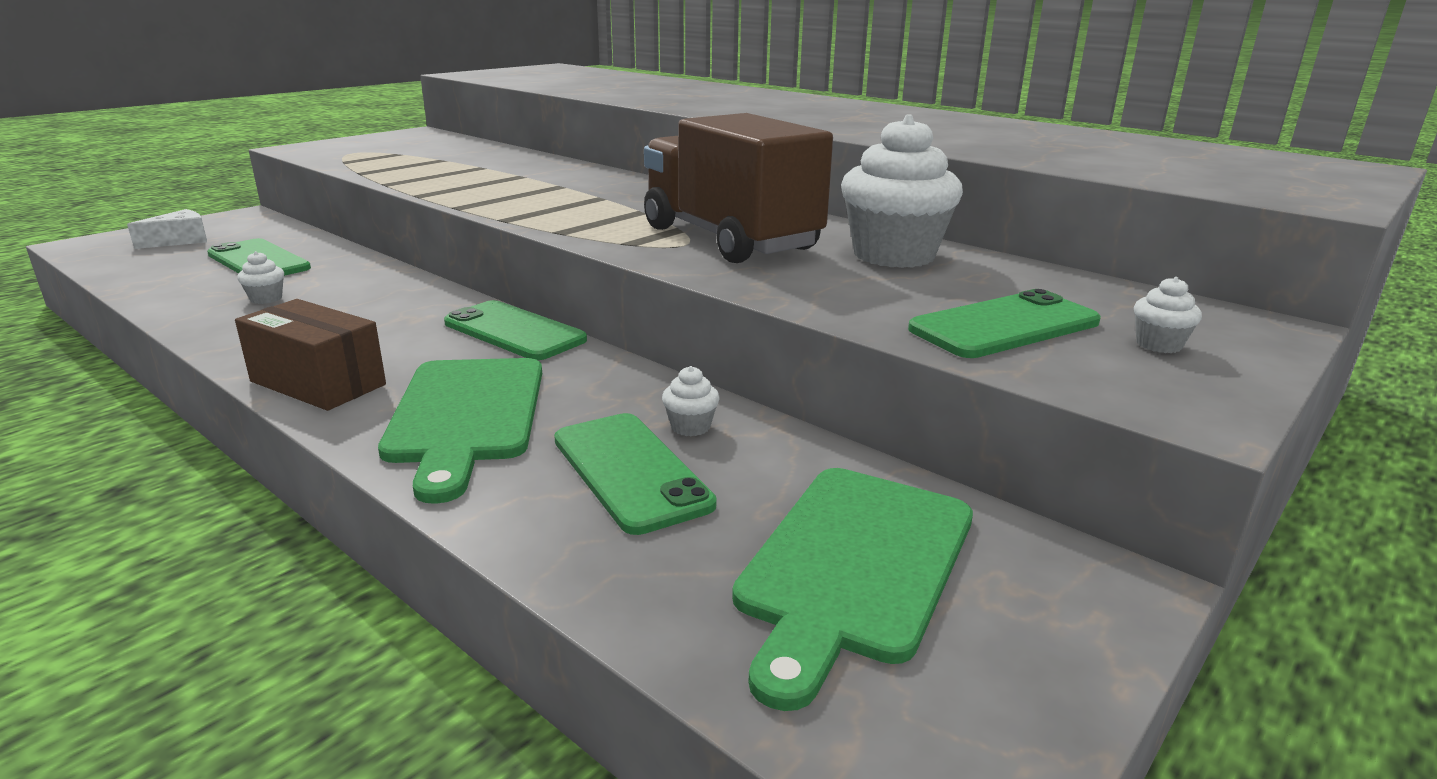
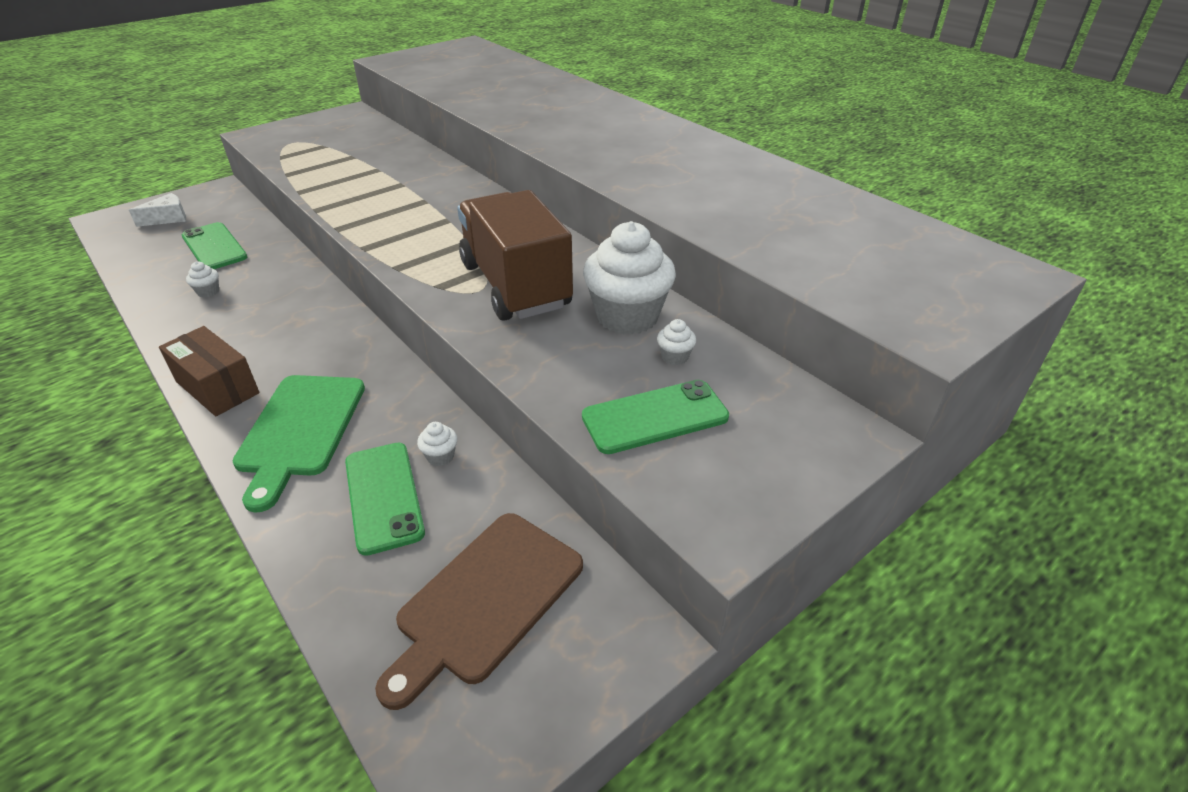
camera: 10 degrees right, 15 degrees up
(514, 331) = (361, 342): green phone -> none
(854, 566) = (486, 600): green cutting board -> brown cutting board
(1158, 345) = (755, 451): white cupcake -> white cupcake (674, 357)

